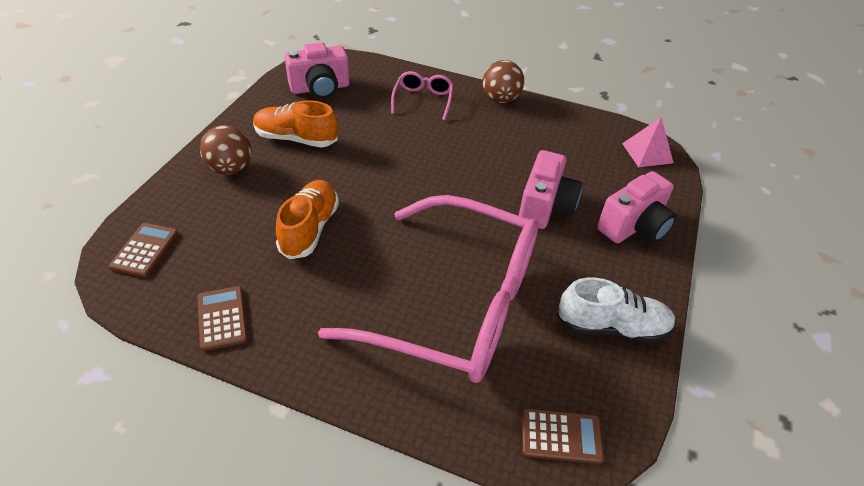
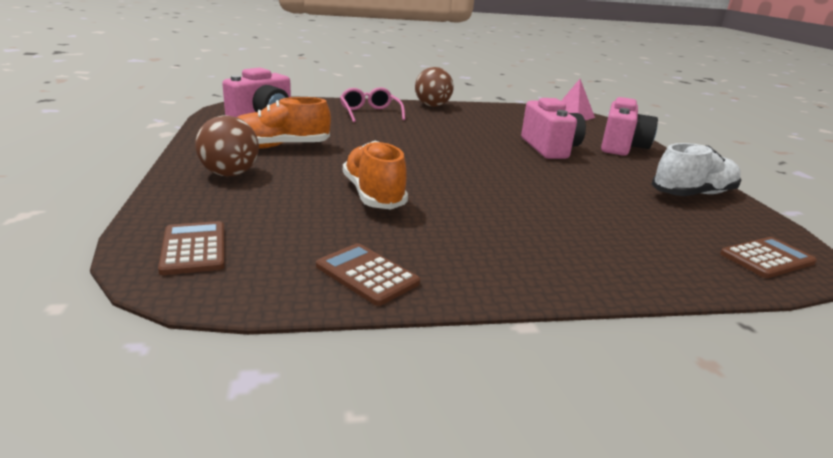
camera: 30 degrees left, 20 degrees down
(457, 305) = (573, 209): pink glasses -> none

